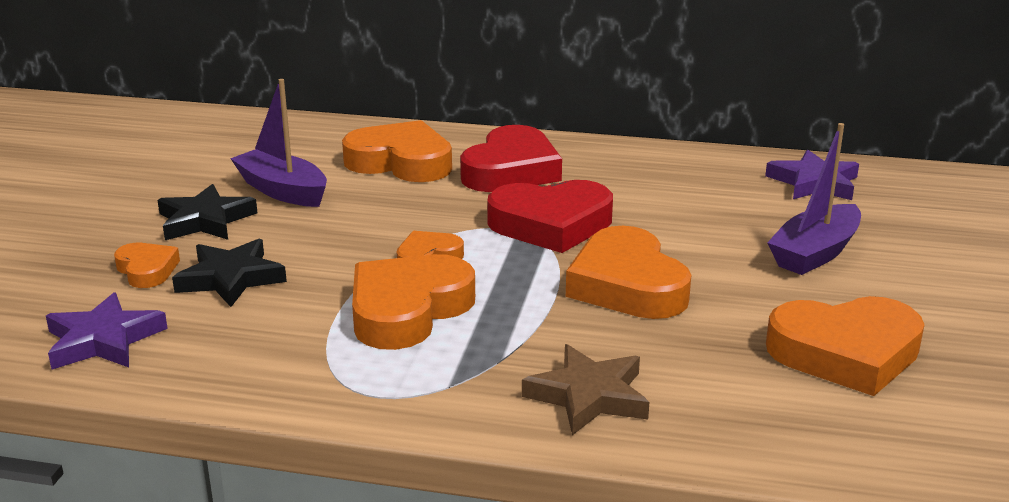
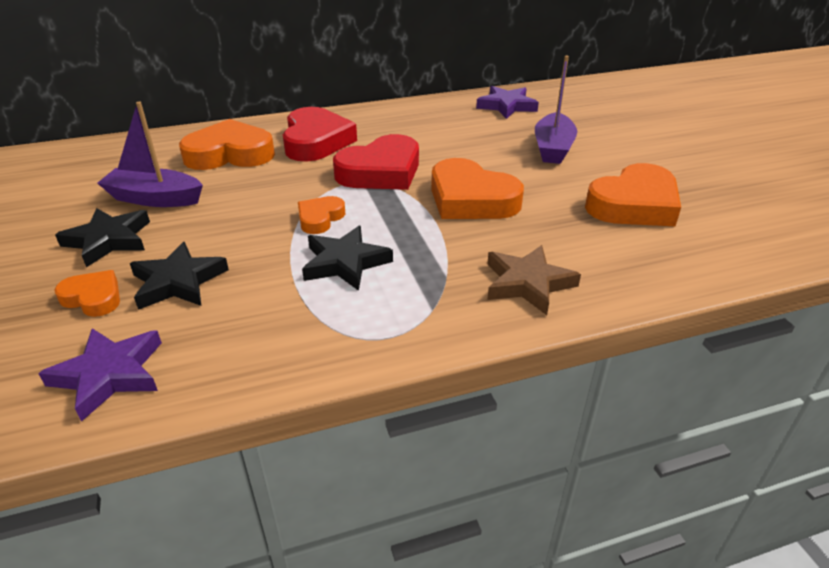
camera: 30 degrees left, 10 degrees up
(408, 310) = (345, 262): orange heart -> black star

